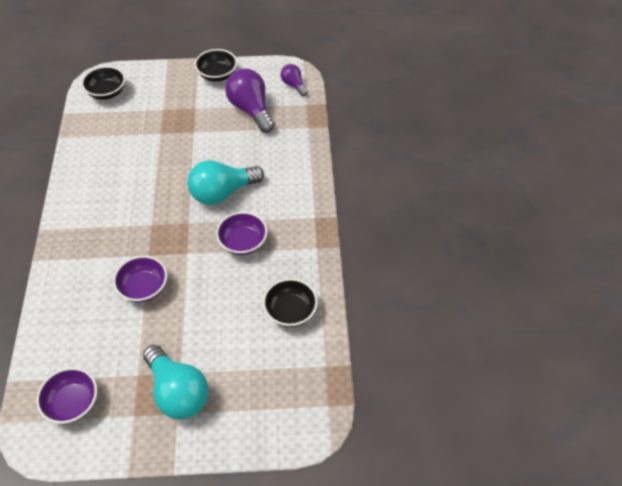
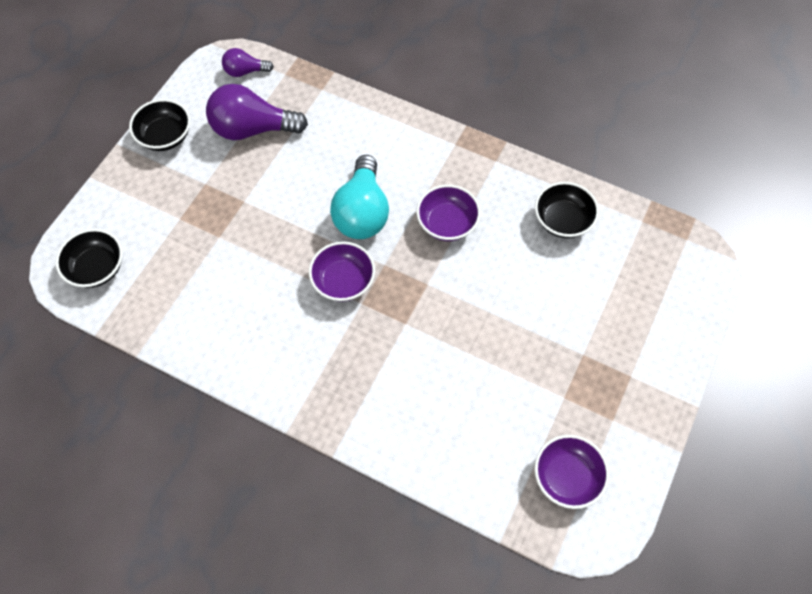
camera: 60 degrees left, 10 degrees up
(144, 288) = (450, 346): purple bowl -> purple bowl (343, 281)
(178, 392) = (606, 365): turquoise light bulb -> none

